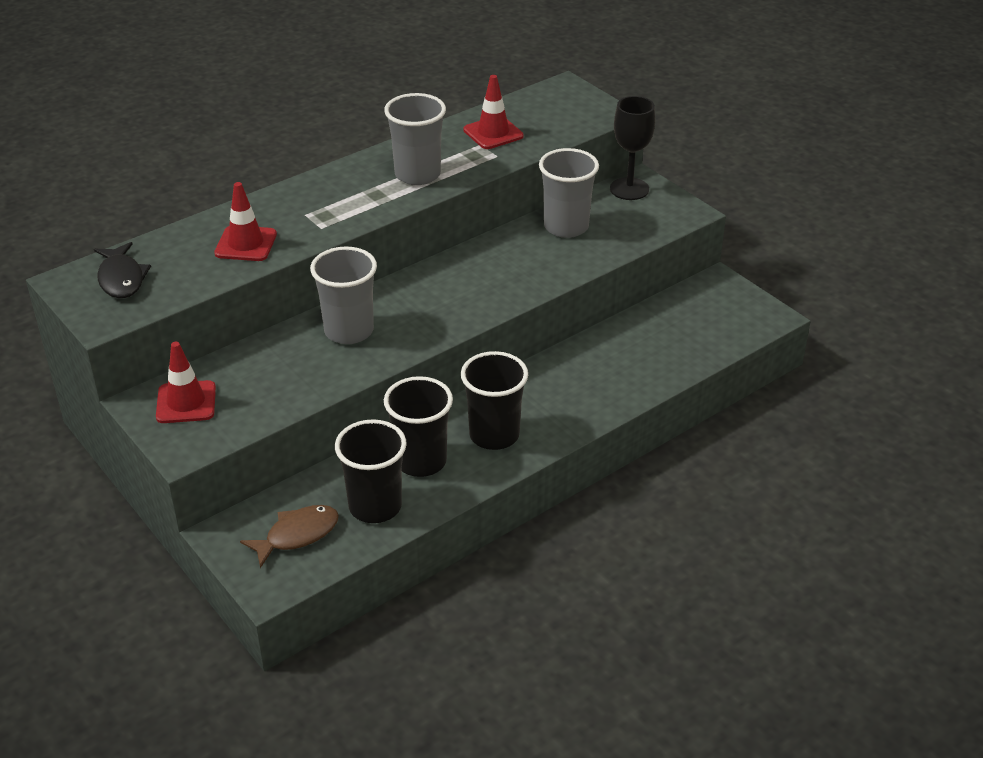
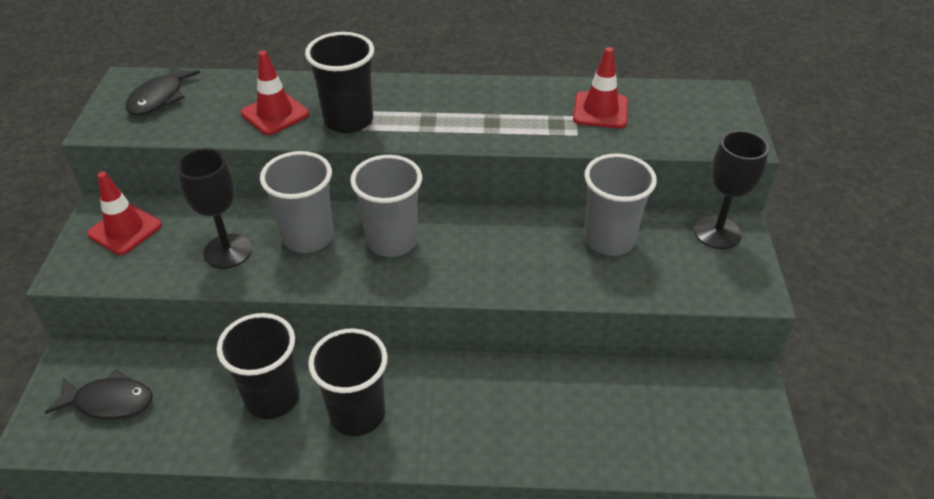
camera: 40 degrees right, 5 degrees up
(297, 535) = (109, 401): brown fish -> black fish
(298, 371) = (227, 251): none -> black goblet
(375, 506) = (189, 417): black cup -> black cup (348, 120)
(417, 174) = (484, 119): grey cup -> grey cup (392, 241)

